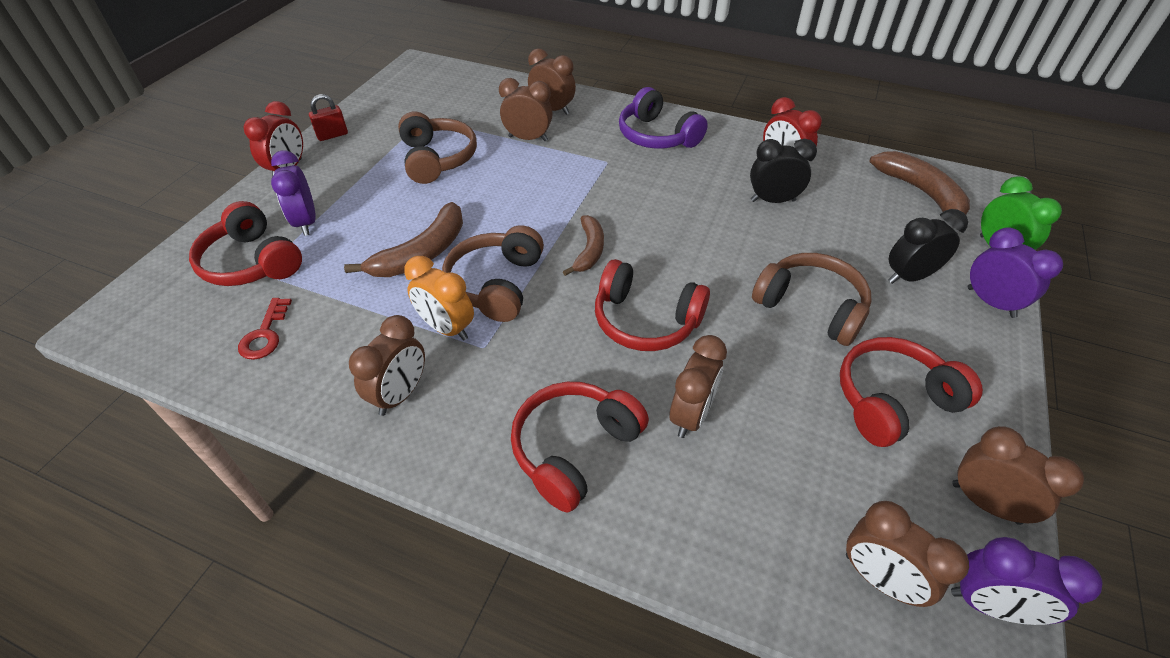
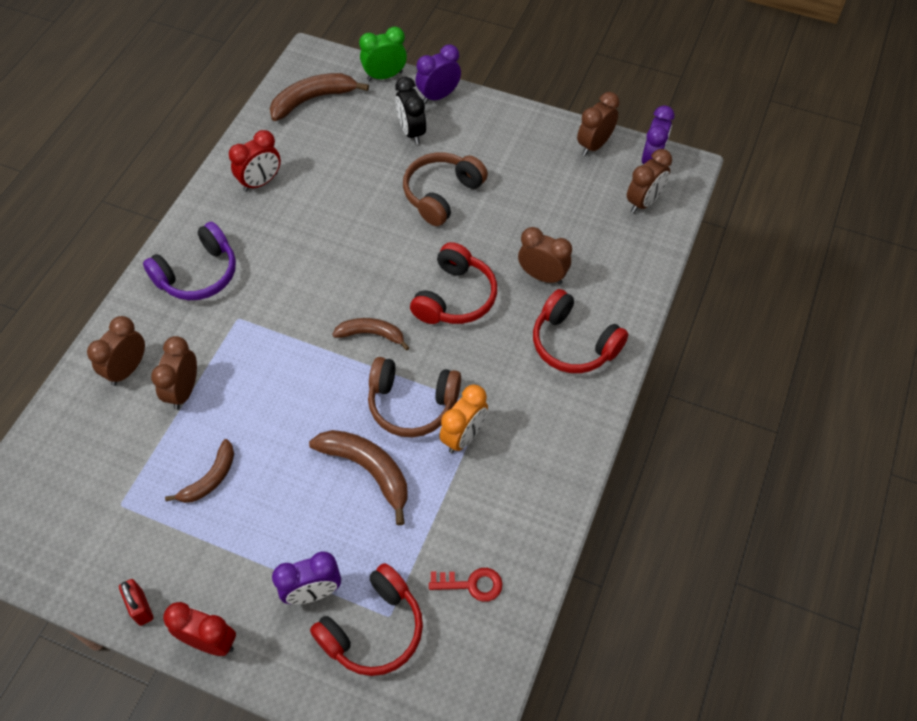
camera: 90 degrees left, 10 degrees up
(400, 394) = (533, 460): brown clock -> none
(437, 159) = (210, 478): brown headphones -> brown banana
(773, 200) = (313, 197): black clock -> none
(892, 400) = (525, 168): red headphones -> none

